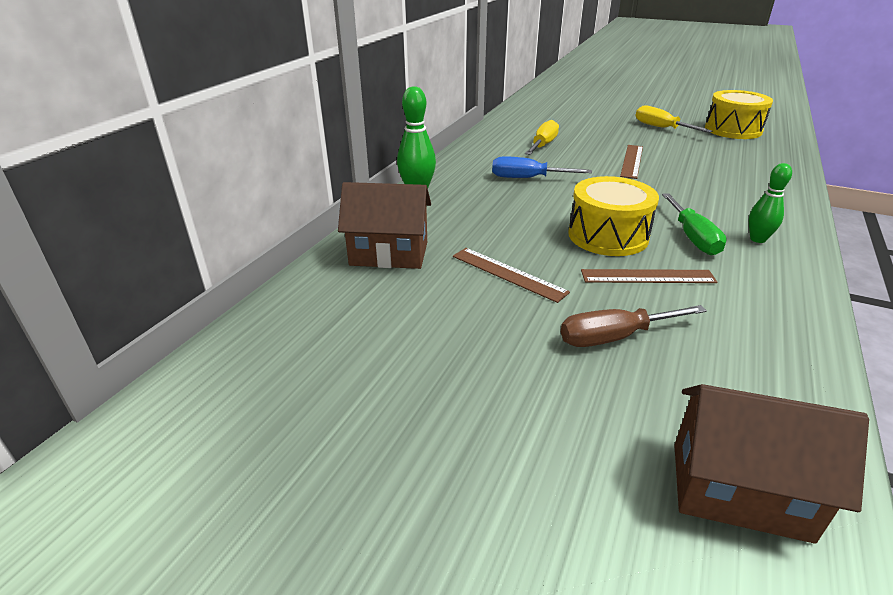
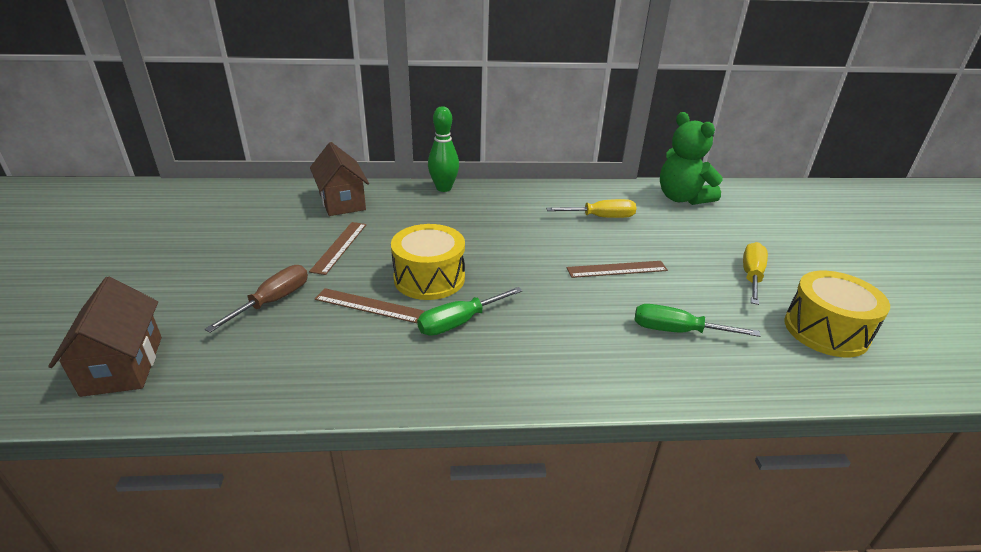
camera: 60 degrees right, 0 degrees up
(527, 178) = (513, 224): blue screwdriver -> none
(534, 114) = (682, 198): none -> green teddy bear
(614, 337) = (273, 301): brown screwdriver -> brown screwdriver turned 75 degrees clockwise
(647, 276) = (369, 305): brown ruler -> brown ruler turned 45 degrees counterclockwise
(725, 165) = (677, 331): none -> green screwdriver
(757, 239) = (485, 363): green bowling pin -> none

